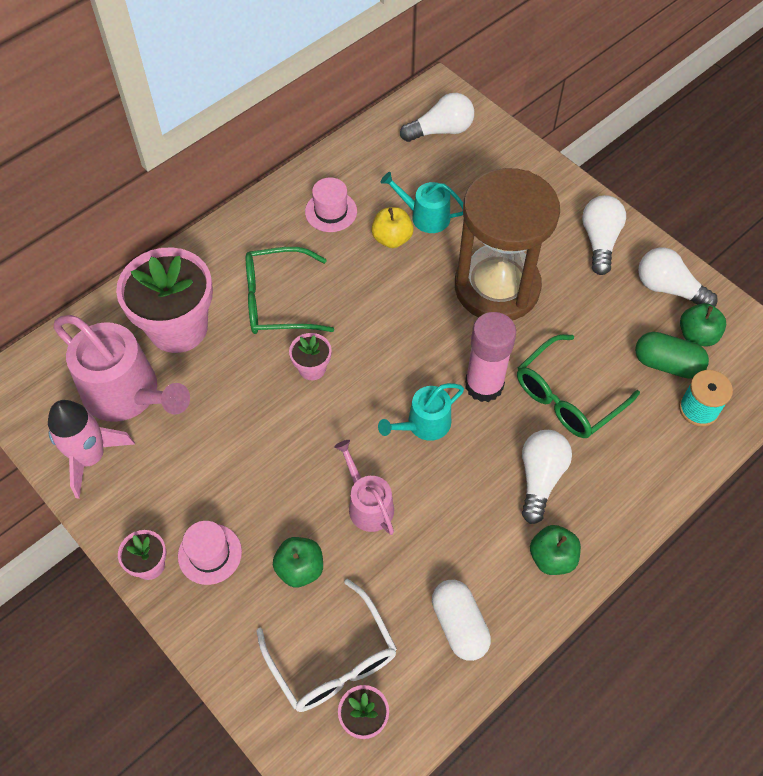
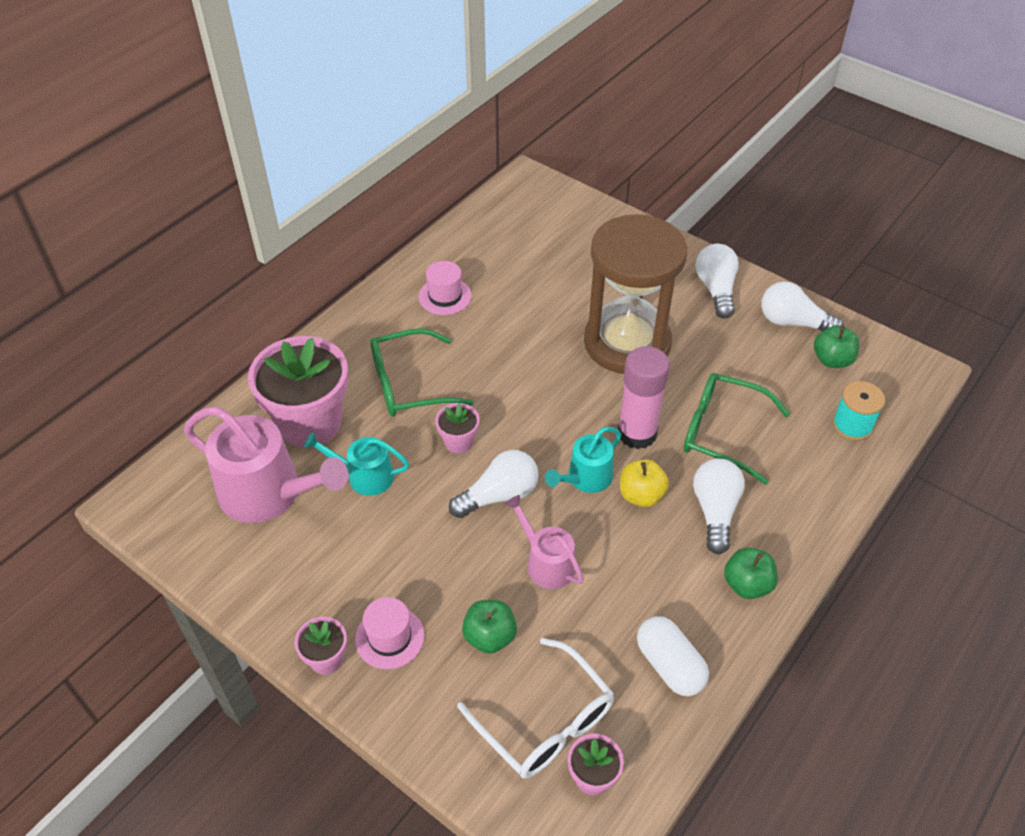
camera: 10 degrees left, 10 degrees down
(91, 457) = (240, 561): pink rocket -> none
(392, 238) = (512, 313): yellow apple -> yellow apple (641, 495)
(425, 216) = (540, 289): turquoise watering can -> turquoise watering can (364, 476)
(441, 130) = (537, 212): white light bulb -> white light bulb (499, 495)
(567, 397) = (722, 432): green glasses -> green glasses turned 75 degrees clockwise
(667, 364) = (810, 389): green capsule -> none

